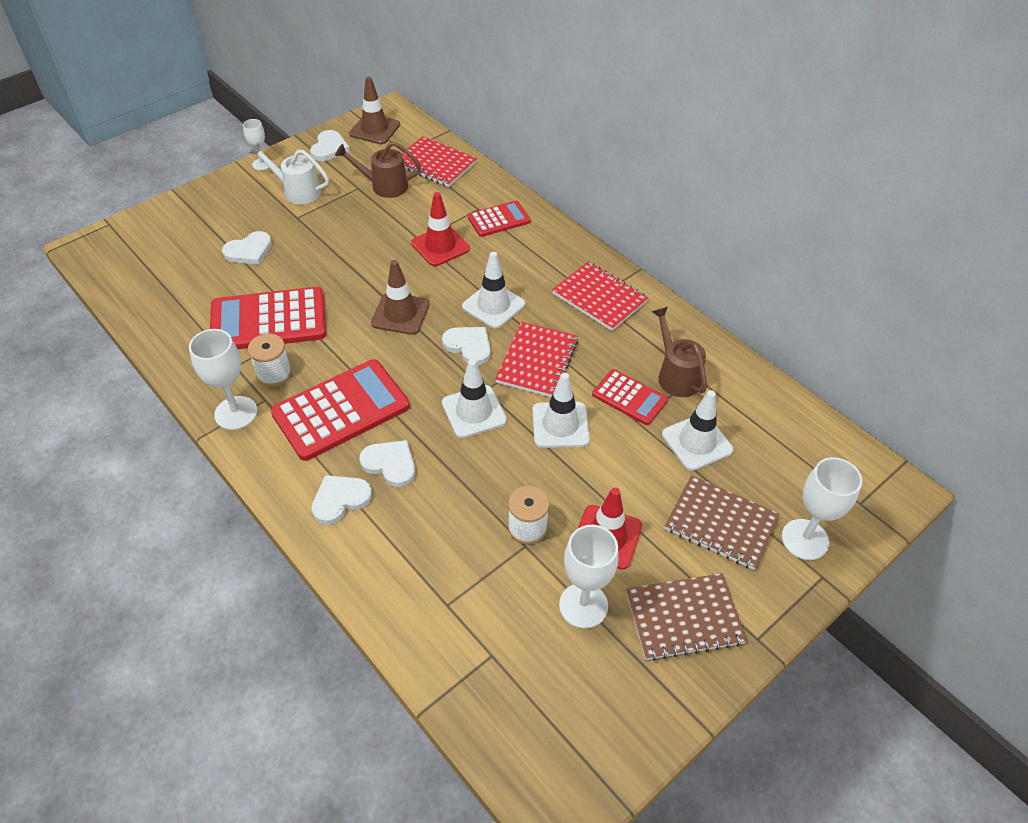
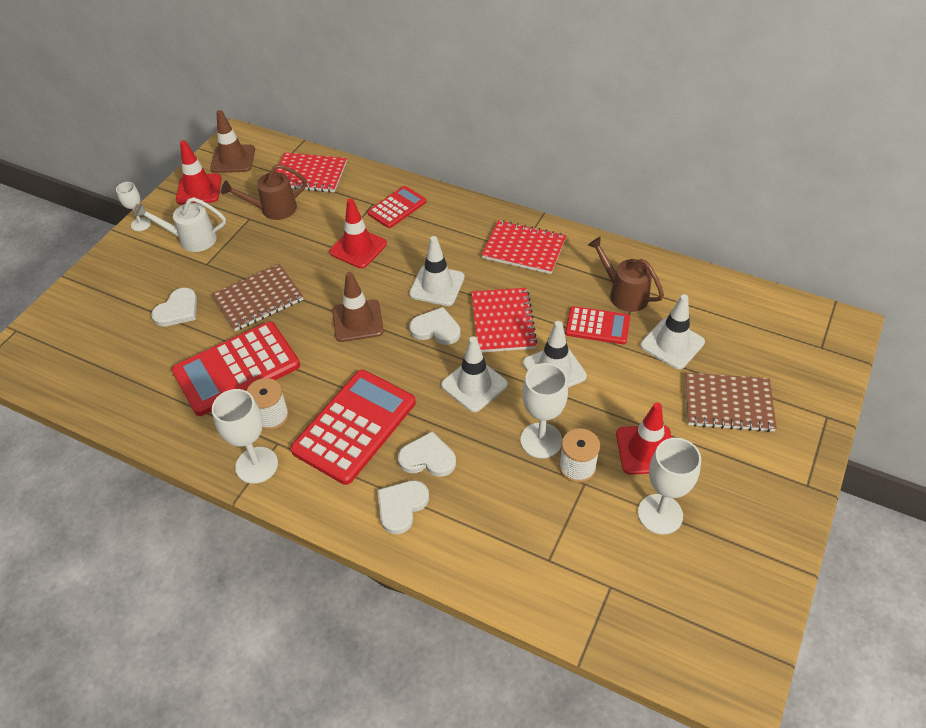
camera: 20 degrees left, 0 degrees up
(329, 148) = (199, 189): white heart -> red traffic cone
(684, 618) = (743, 492): brown notebook -> brown notebook (258, 299)
(805, 539) = (797, 392): white goblet -> white goblet (541, 440)

